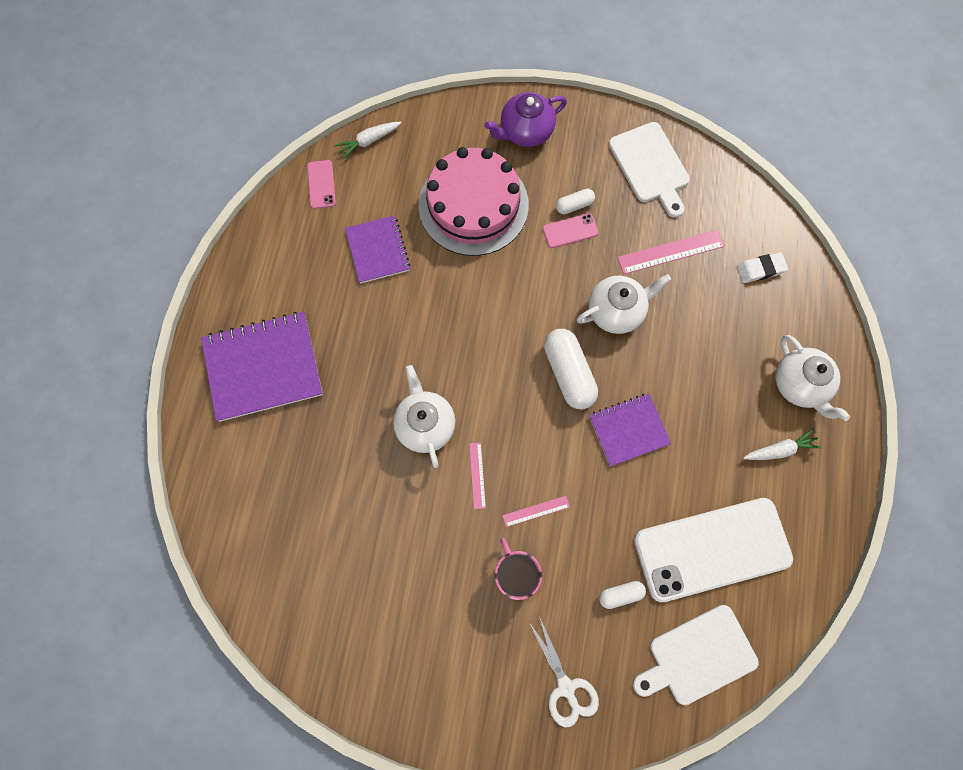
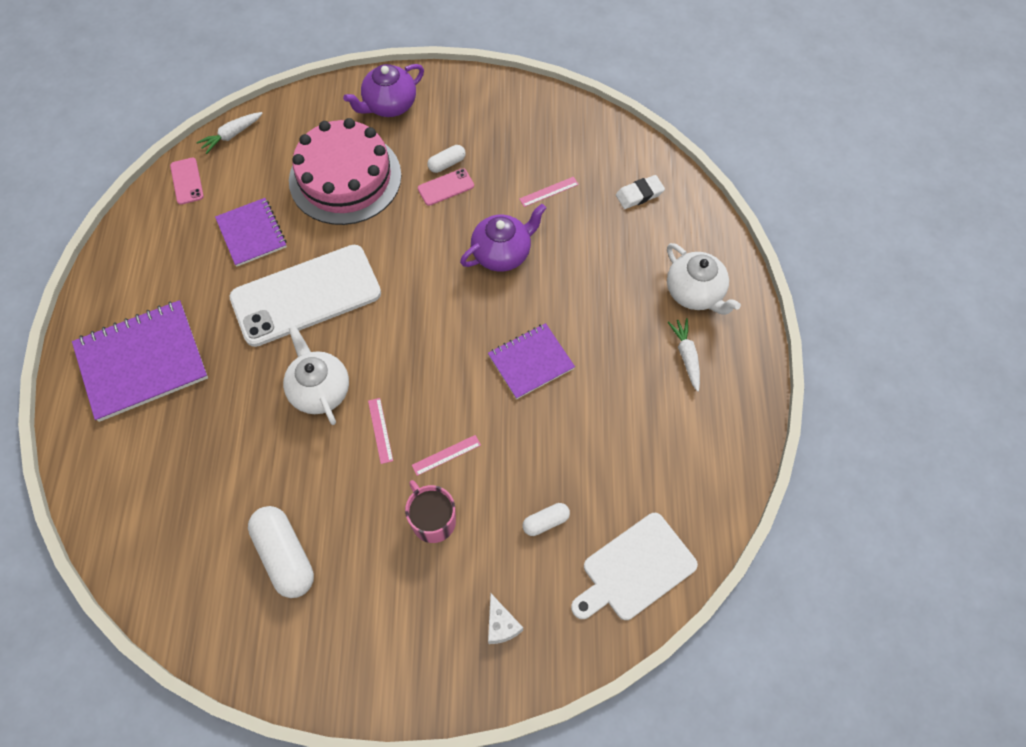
camera: 10 degrees left, 10 degrees down
(566, 687) = (501, 625): white scissors -> white cheese
(568, 373) = (462, 318): white capsule -> white capsule (285, 556)
(616, 311) = (502, 253): white teapot -> purple teapot
(650, 166) = (517, 118): white cutting board -> none
(670, 252) = (549, 191): pink ruler -> pink ruler, size x0.57
(712, 549) = (633, 461): white phone -> white phone (306, 295)
(780, 449) = (686, 356): white carrot -> white carrot turned 75 degrees counterclockwise

